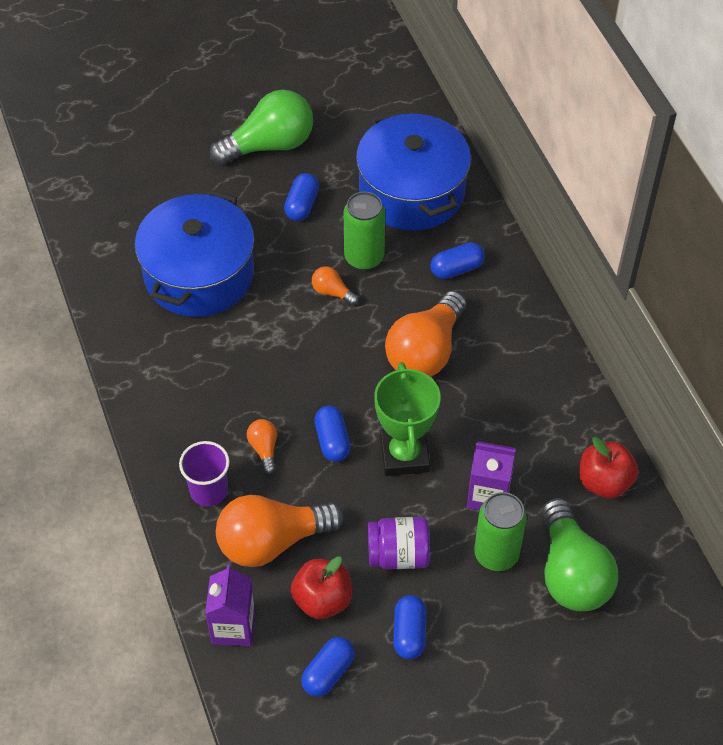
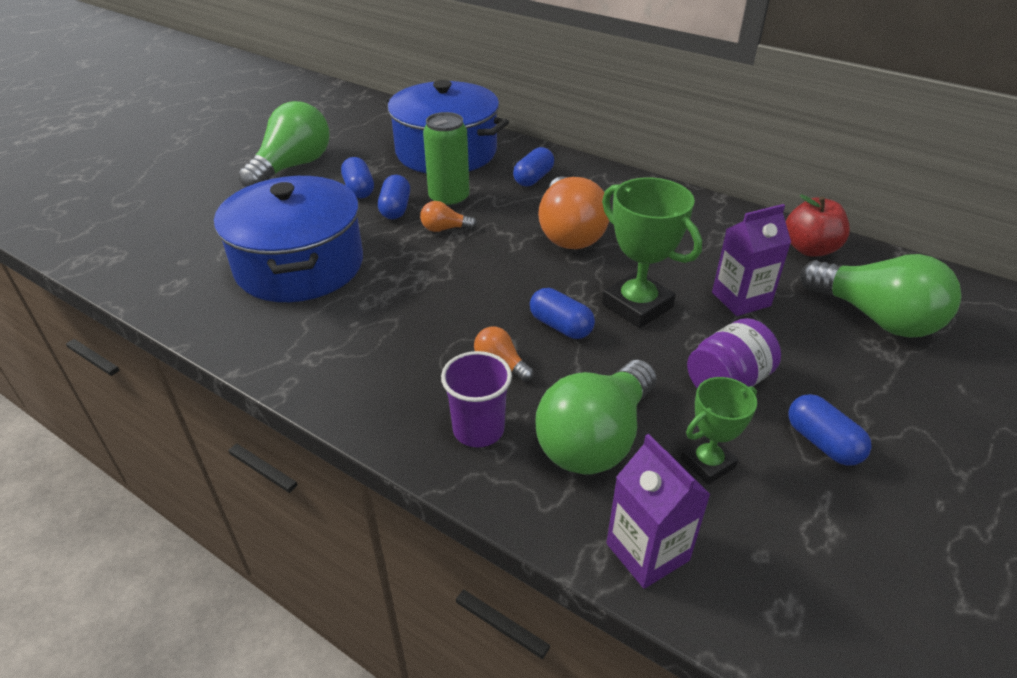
camera: 35 degrees left, 15 degrees down
(272, 541) = (596, 439): orange light bulb -> green light bulb
(322, 600) = (707, 463): red apple -> green trophy
(328, 673) = (799, 532): blue capsule -> blue capsule (395, 209)
(496, 554) = (804, 336): green can -> none

